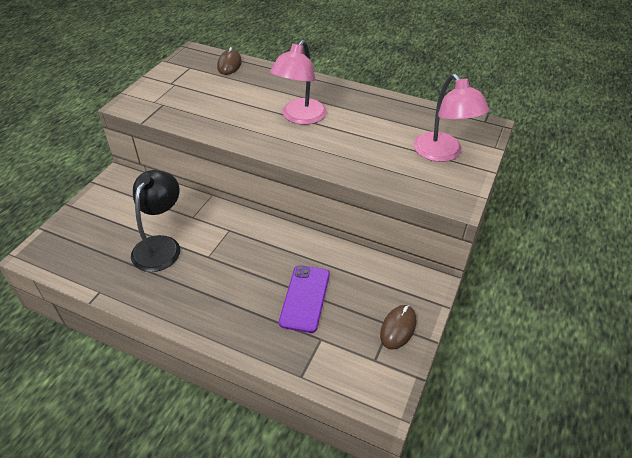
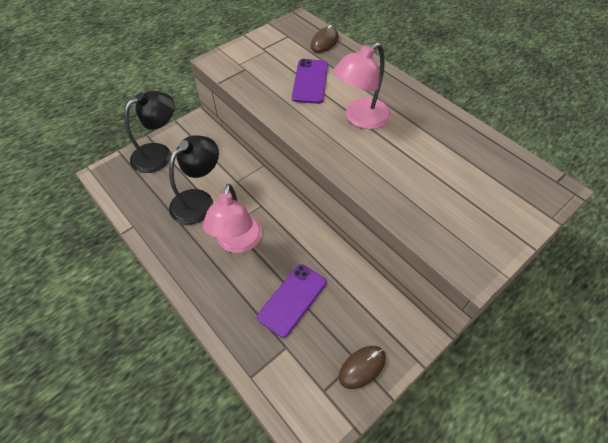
camera: 25 degrees right, 10 degrees up
(91, 217) = (159, 154): none -> black lamp
(235, 99) = (310, 81): none -> purple phone
(443, 154) = (487, 206): pink lamp -> pink lamp (238, 243)

